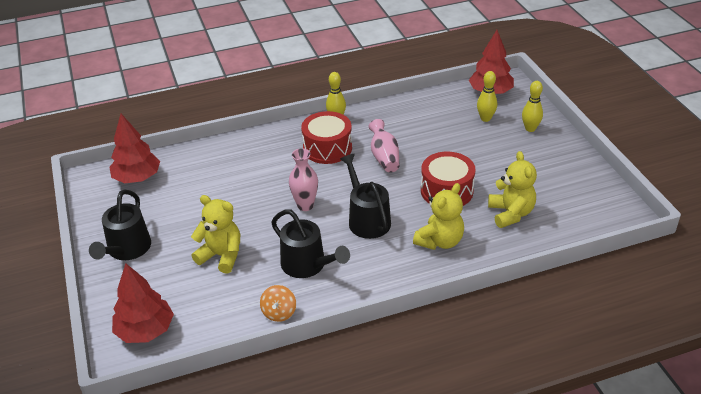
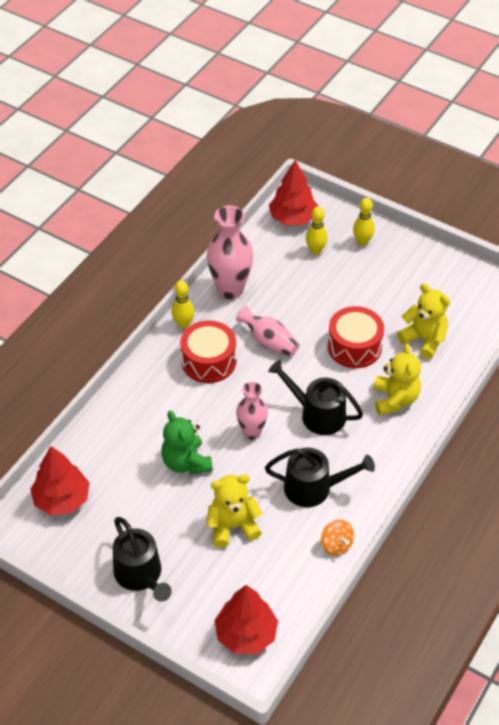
camera: 40 degrees left, 10 degrees up
(239, 199) = (186, 462): none -> green teddy bear
(393, 114) = (230, 289): none -> pink vase

